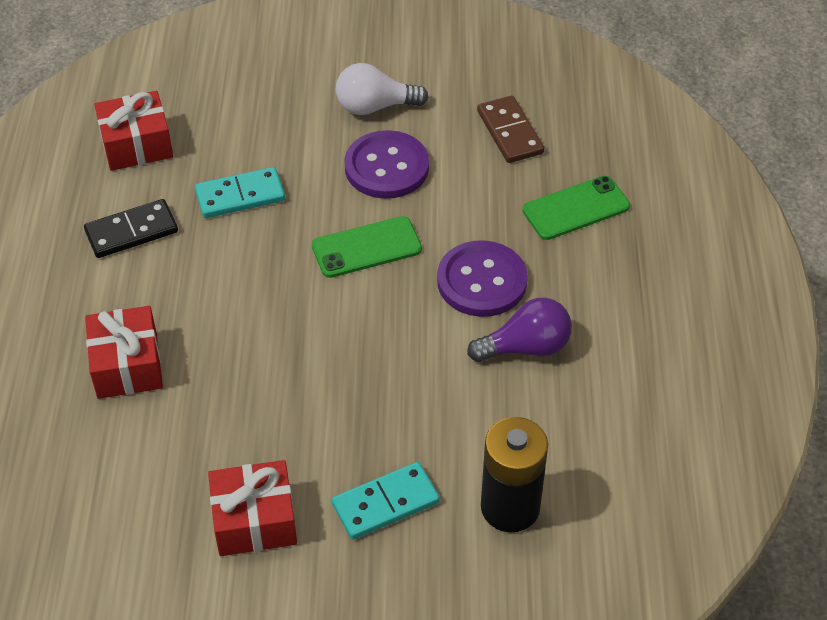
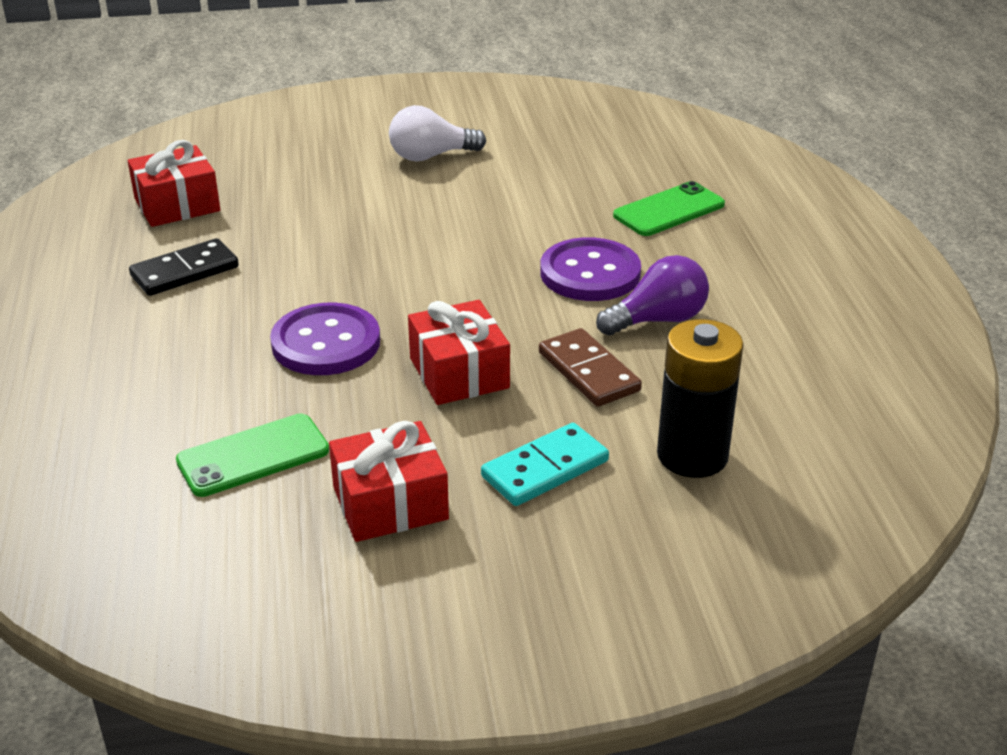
camera: 10 degrees left, 15 degrees down
(127, 365) = (202, 381): red gift -> red gift (459, 373)
(240, 196) = (302, 233): turquoise domino -> none
(366, 247) = (454, 259): green phone -> green phone (253, 456)
(386, 167) = (457, 198): purple button -> purple button (326, 343)
(510, 132) = (579, 162): brown domino -> brown domino (589, 372)

